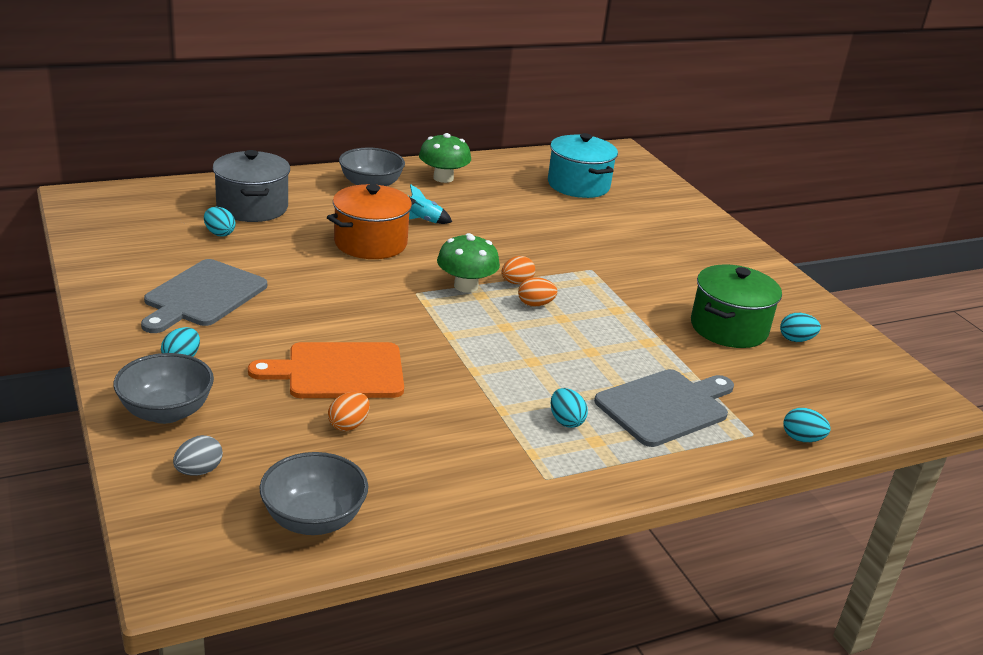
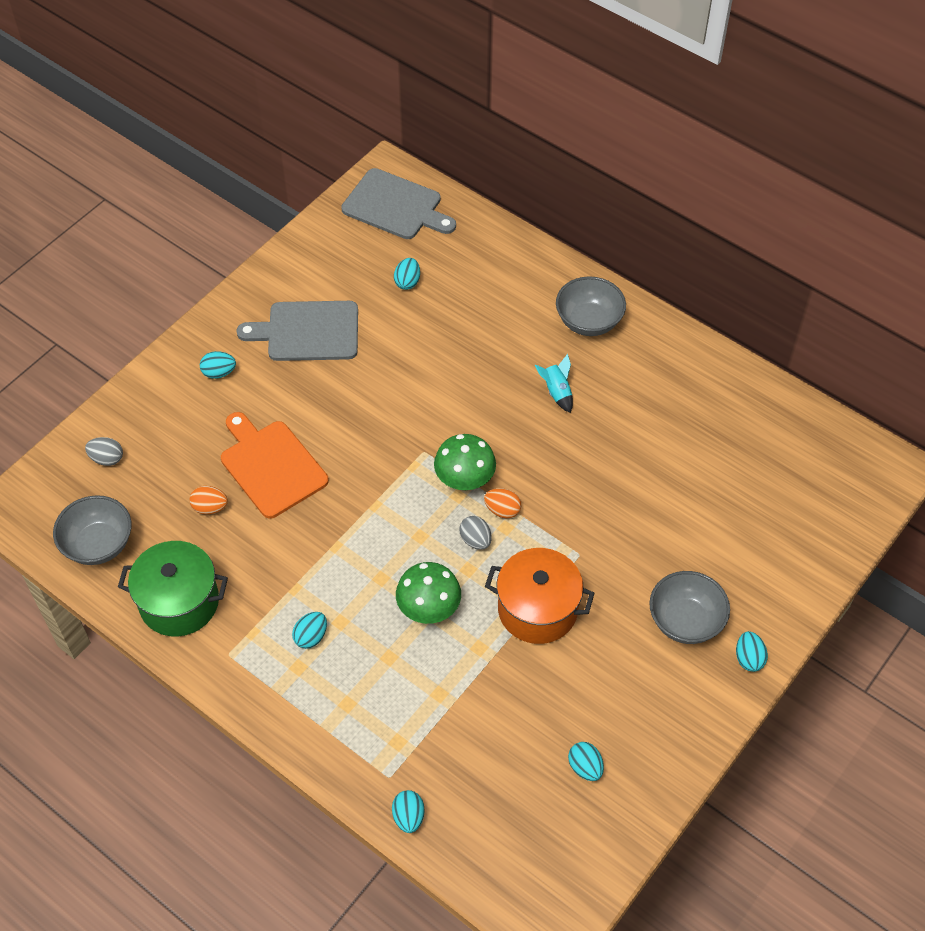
camera: 65 degrees right, 25 degrees up
(166, 412) = (155, 404): grey bowl -> grey bowl (685, 621)
(252, 207) = (469, 273): grey pot -> none
(370, 243) = (480, 379): orange pot -> orange pot (537, 609)
(443, 178) = (660, 361): green mushroom -> green mushroom (429, 607)
(535, 304) = (475, 540): orange egg -> grey egg
(578, 185) = (758, 469): turquoise pot -> none
(665, 406) = (383, 698): grey cutting board -> grey cutting board (395, 206)
(728, 328) = (560, 703): green pot -> green pot (179, 602)
(738, 246) = (748, 658): none -> turquoise egg

